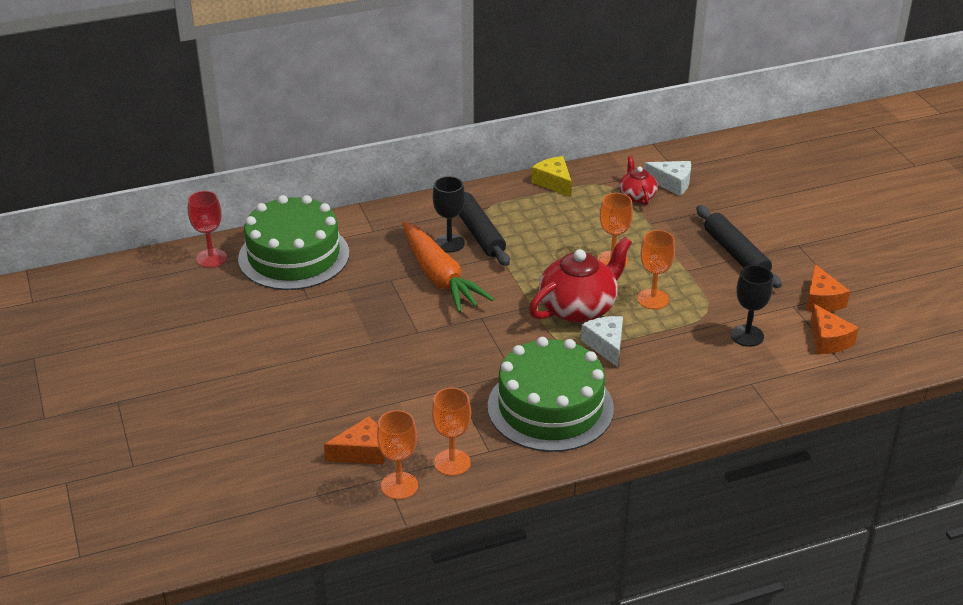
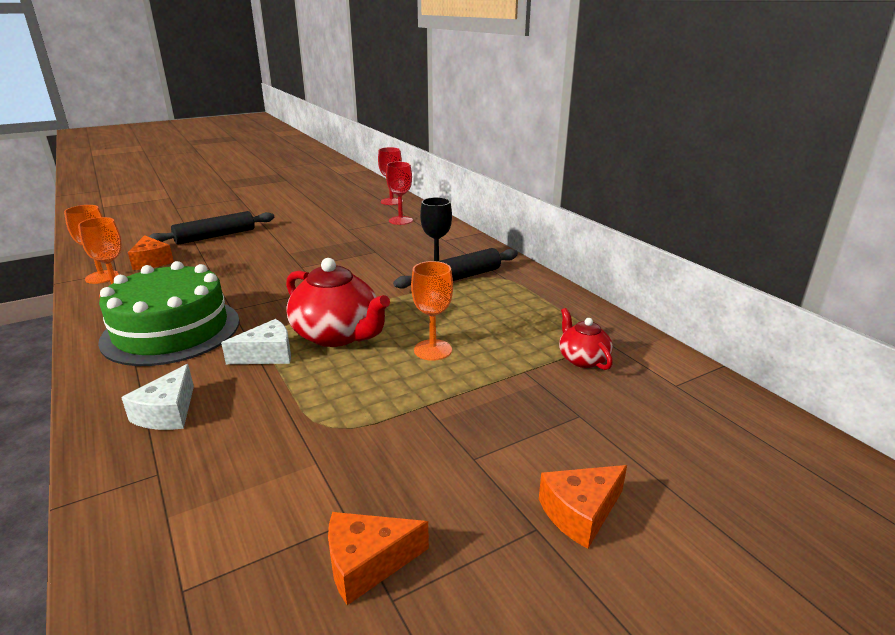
camera: 80 degrees right, 10 degrees down
(294, 256) = (400, 220): green cake -> red goblet
(439, 277) = (382, 268): orange carrot -> none
(553, 182) = (574, 306): yellow cheese -> none
(637, 196) = (582, 359): red teapot -> red teapot turned 90 degrees counterclockwise
(653, 299) = (356, 381): orange goblet -> none
(672, 183) = (633, 385): white cheese -> white cheese (167, 412)
(736, 254) = (479, 451): black rolling pin -> black rolling pin (215, 236)
(747, 336) = (271, 467): black goblet -> none
(828, 340) = (245, 572): orange cheese -> orange cheese (580, 513)

